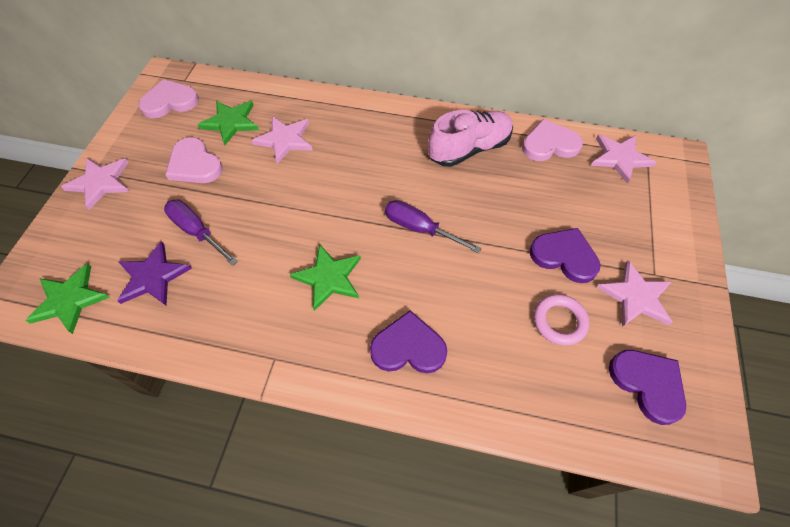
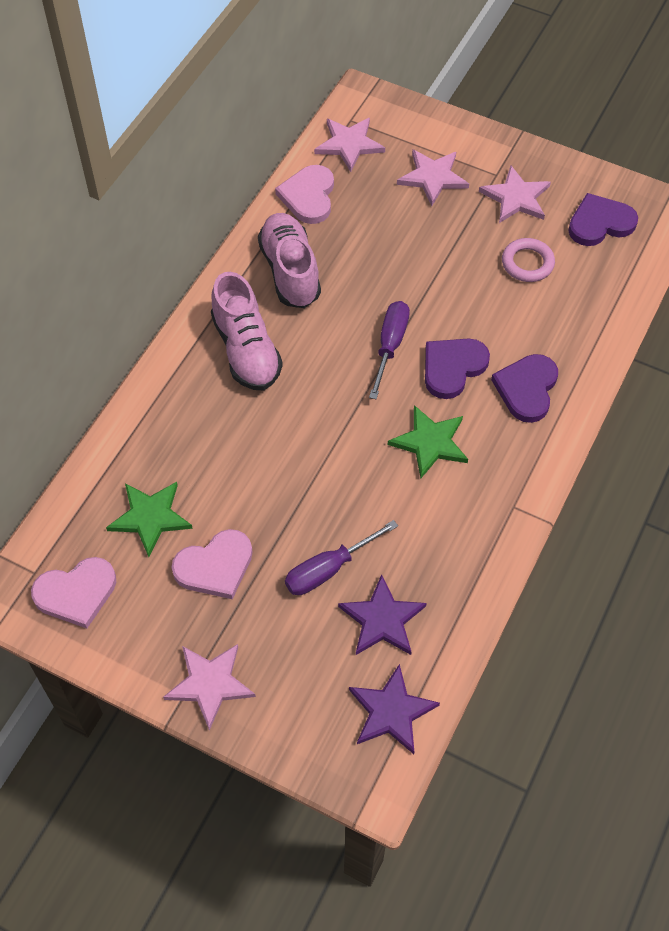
camera: 75 degrees left, 0 degrees up
(69, 300) = (391, 711): green star -> purple star
(170, 102) = (76, 593): pink heart -> pink heart turned 105 degrees counterclockwise
(285, 140) = (207, 457): pink star -> pink star (433, 177)
(385, 140) = (246, 350): none -> pink shoe
(420, 229) = (390, 346): purple screwdriver -> purple screwdriver turned 150 degrees clockwise
(564, 256) = (458, 235): purple heart -> purple heart (452, 368)

